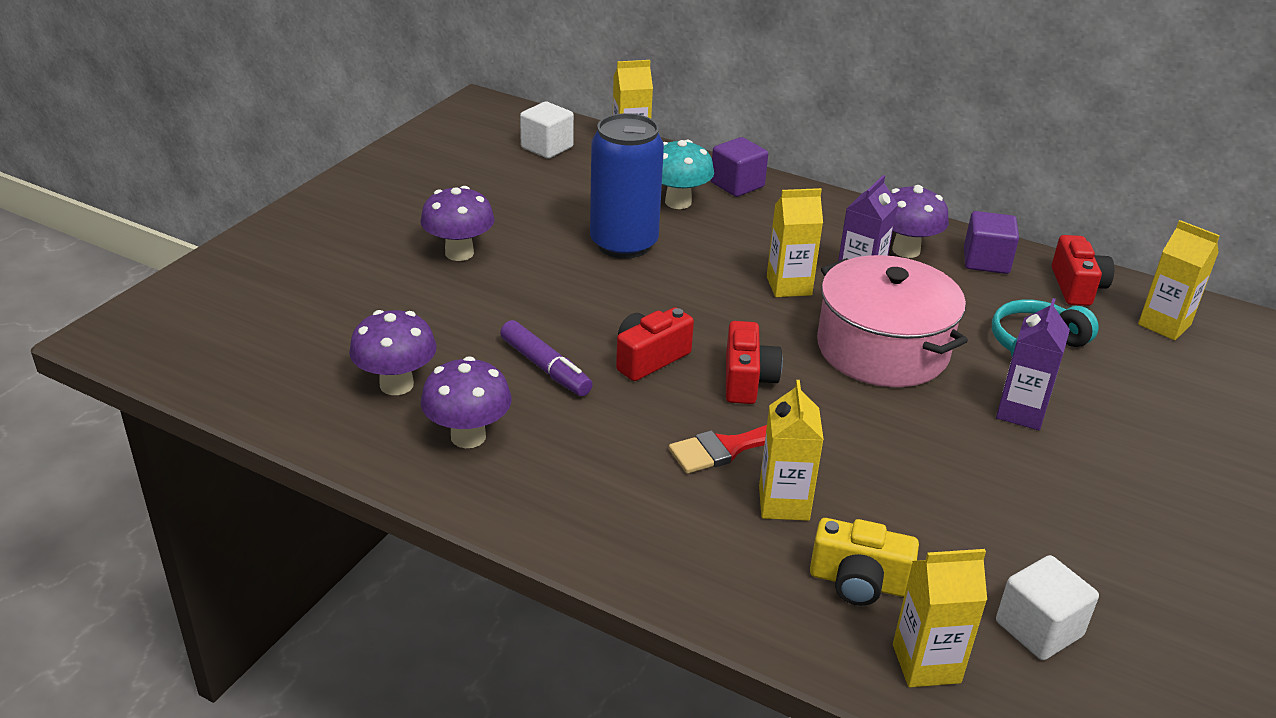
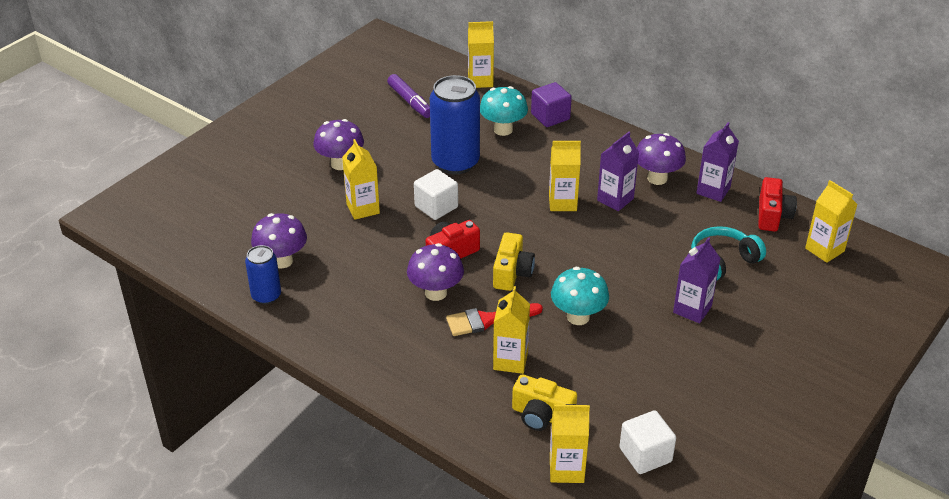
camera: 10 degrees right, 5 degrees up
(380, 435) = (266, 296): none -> blue can
(468, 436) = (321, 300): purple mushroom -> purple mushroom (436, 293)
(505, 308) = (363, 208): none -> yellow carton
(545, 368) = (380, 255): purple marker -> purple marker (410, 102)
(547, 147) = (419, 78): white cube -> white cube (436, 207)
(747, 380) = (512, 273): red camera -> yellow camera
(863, 433) = (578, 317): none -> turquoise mushroom
(882, 349) = (612, 256): pink pot -> none
(986, 261) = (713, 190): purple cube -> purple carton

